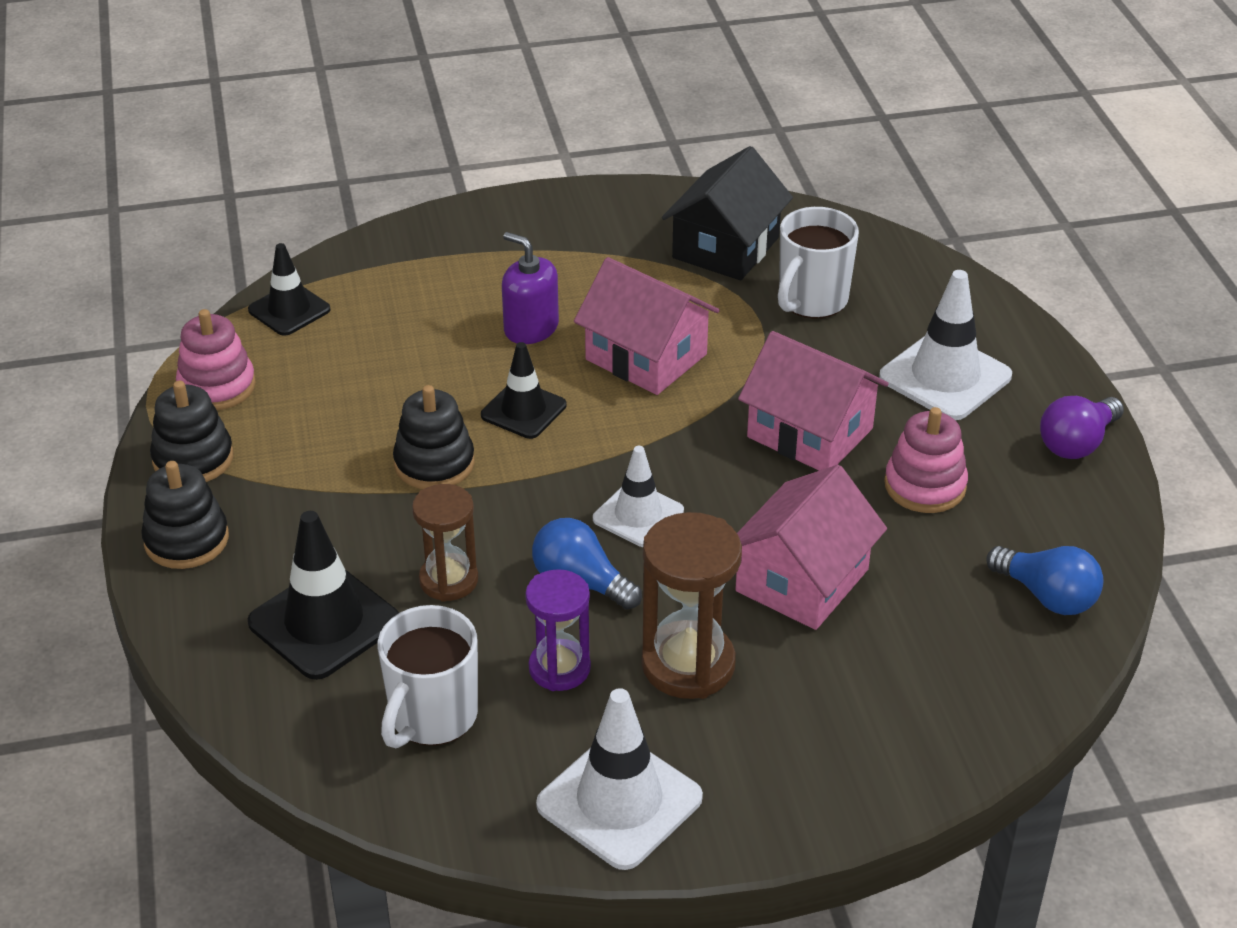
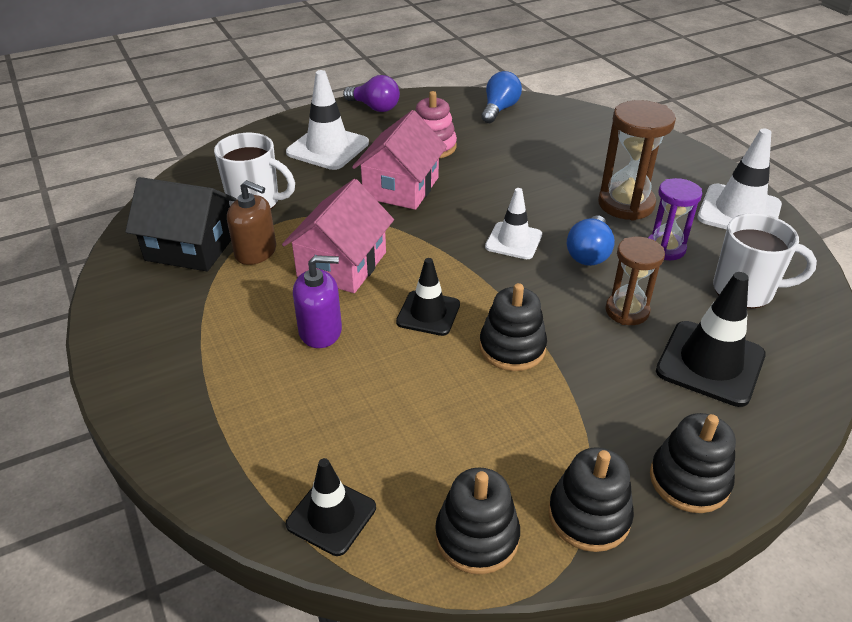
camera: 105 degrees left, 0 degrees up
(217, 386) = (477, 537): pink stacking toy -> black stacking toy
(531, 328) = (320, 331): purple soap dispenser -> purple soap dispenser turned 120 degrees counterclockwise
(698, 294) = (256, 252): none -> brown soap dispenser
(802, 580) = (533, 176): pink house -> none

